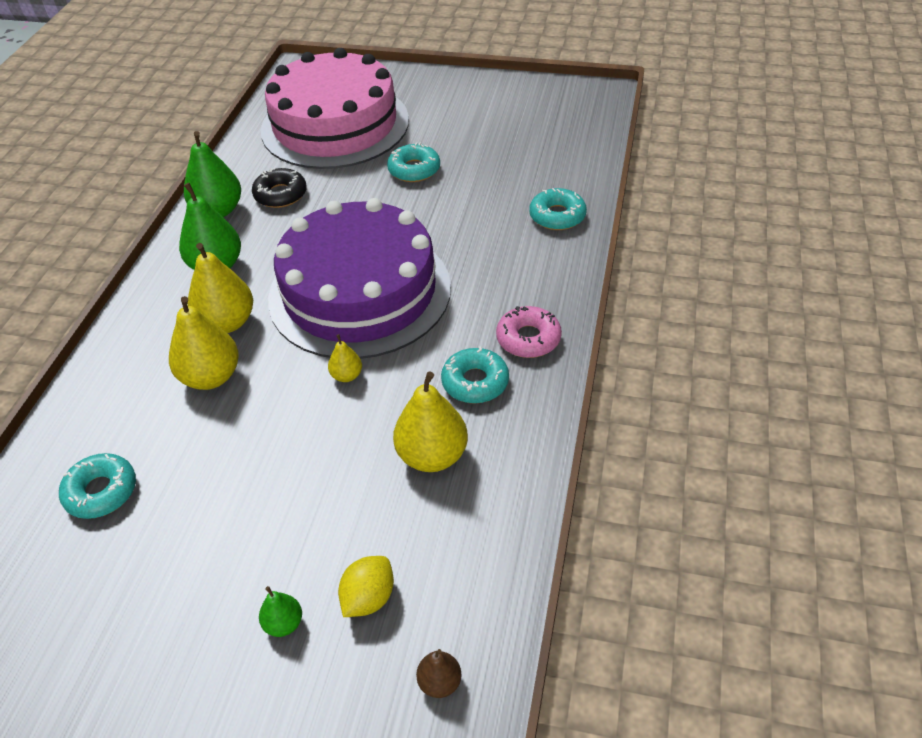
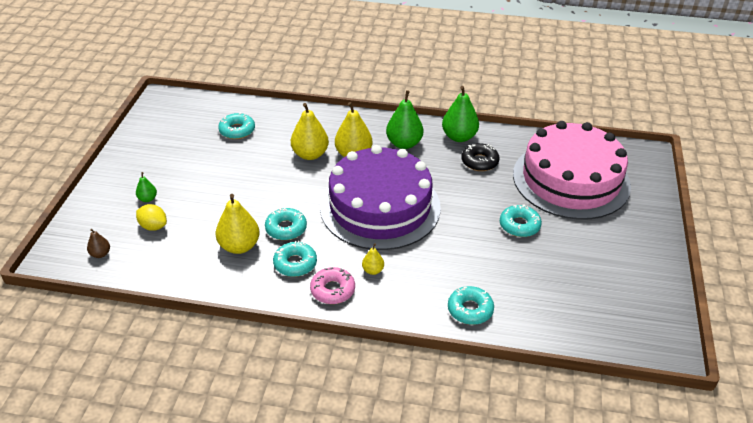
camera: 85 degrees right, 5 degrees down
(347, 376) = (306, 207): yellow pear -> yellow pear (373, 270)
(396, 398) = (286, 228): none -> turquoise donut

